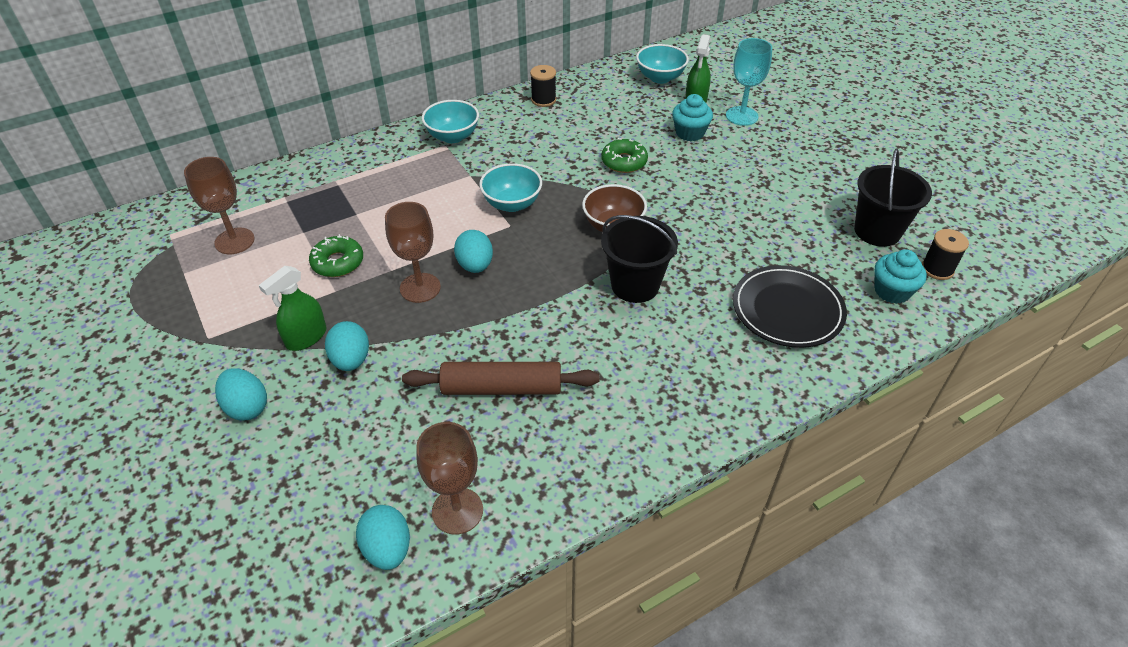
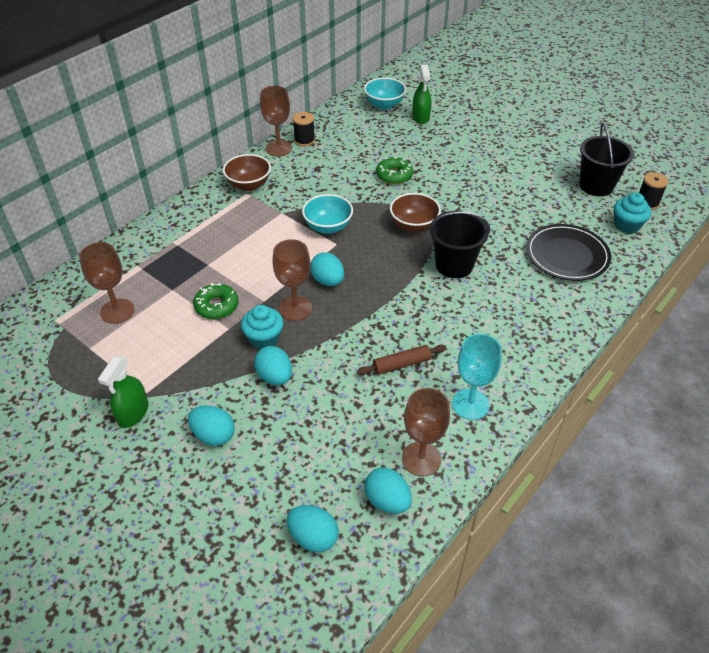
camera: 20 degrees left, 0 degrees up
(279, 563) = (313, 537): none -> turquoise egg
(306, 337) = (228, 370): green spray bottle -> green spray bottle (133, 413)
(453, 136) = (249, 185): turquoise bowl -> brown bowl
(501, 388) = (401, 364): brown rolling pin -> brown rolling pin, size x0.62
(509, 103) = (279, 148): none -> brown goblet
(690, 133) = (430, 143): turquoise cupcake -> turquoise cupcake (264, 338)
(741, 116) = (460, 122): turquoise goblet -> turquoise goblet (470, 404)

